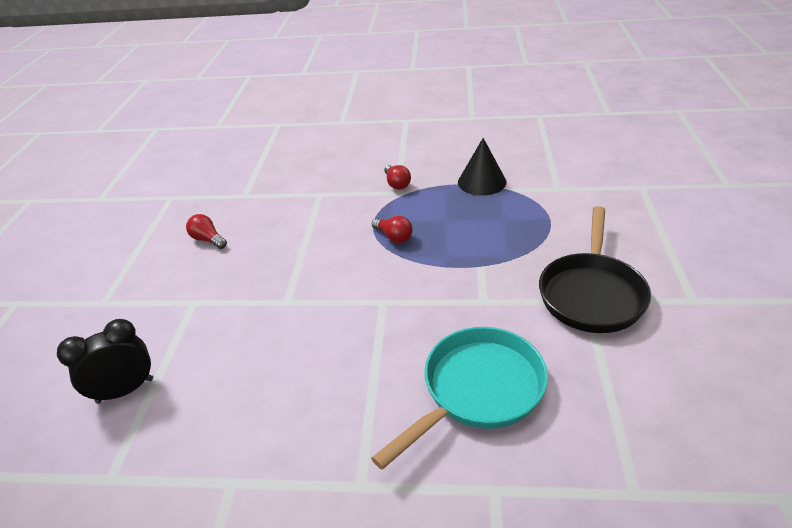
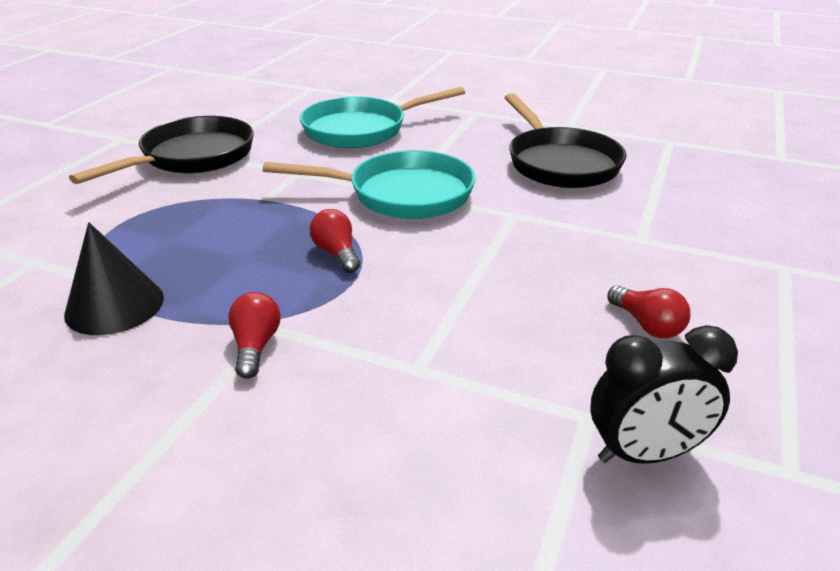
camera: 165 degrees left, 5 degrees down
(125, 390) = (688, 182): black clock -> black clock (645, 454)
(247, 387) = (560, 163): none -> black pan
(379, 299) = (402, 194): none -> turquoise pan

